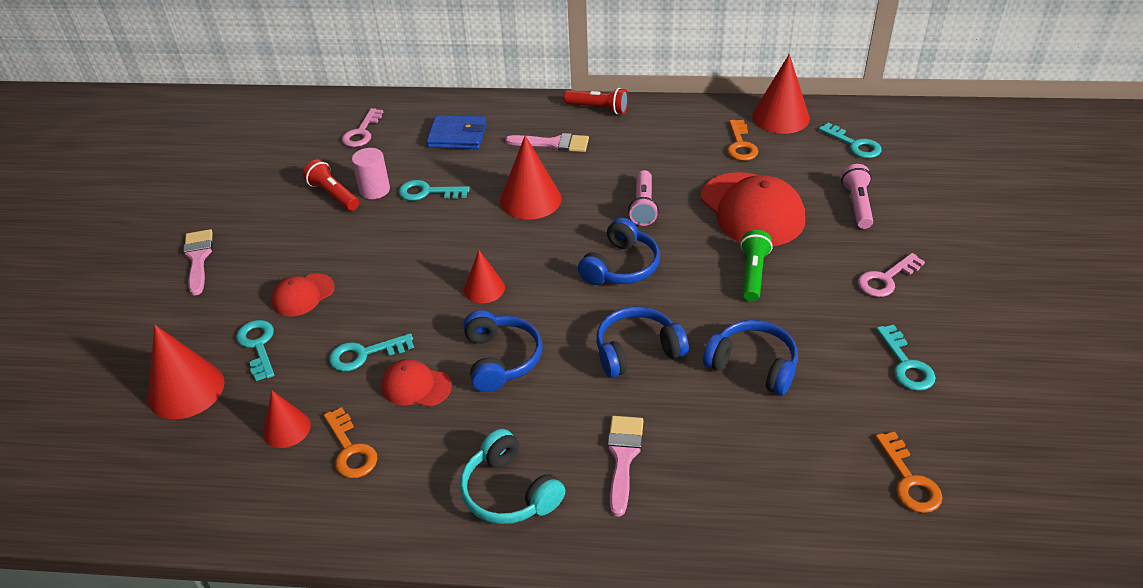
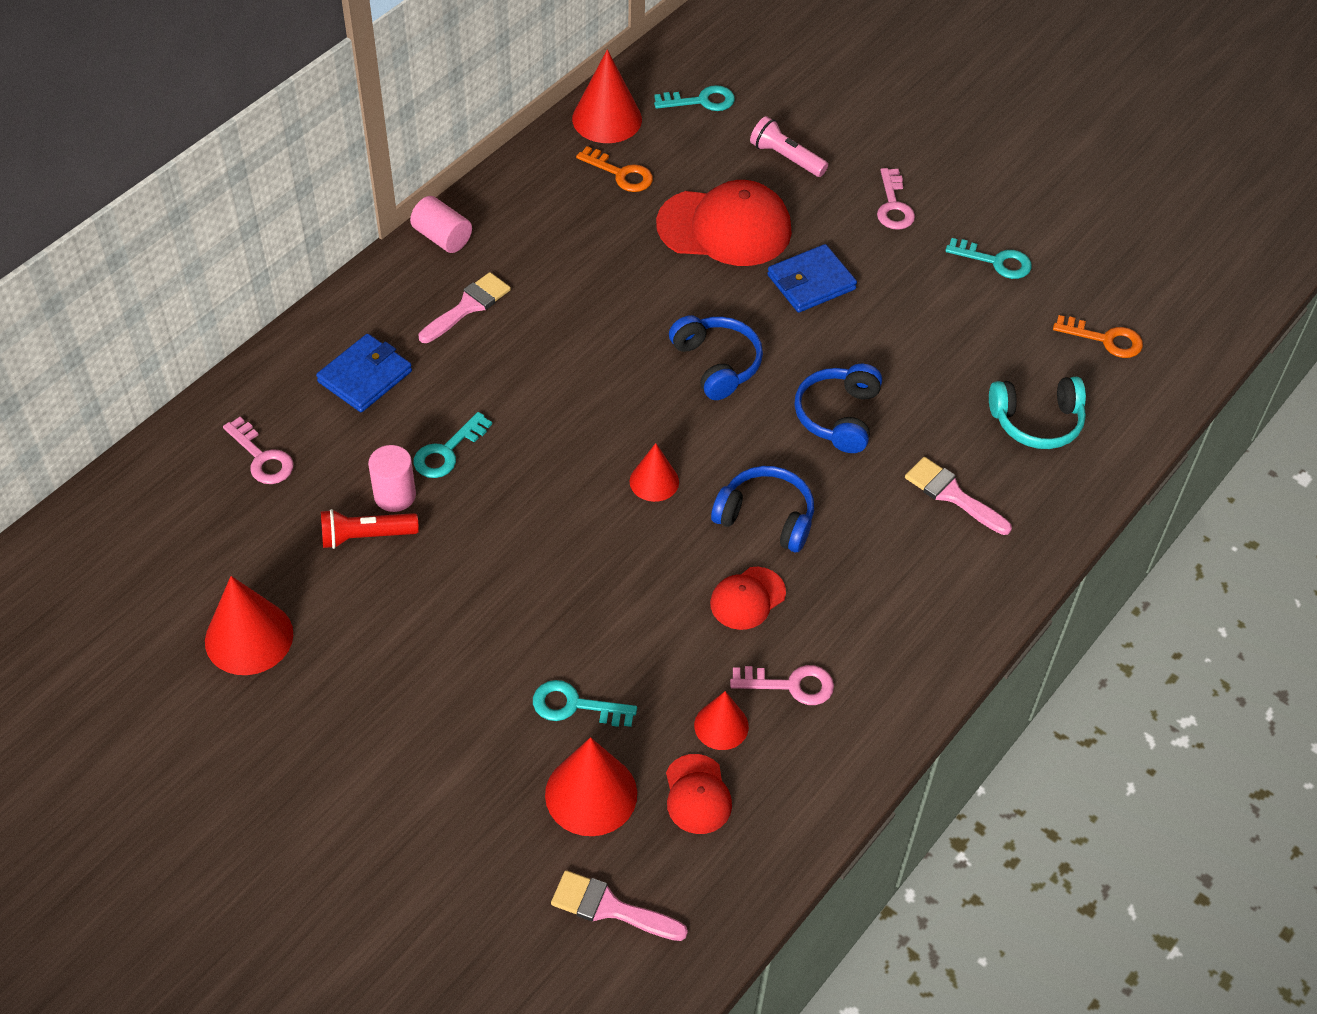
camera: 60 degrees left, 10 degrees up
(198, 258) = (364, 709): pink brush -> pink brush (609, 908)
(303, 295) = (526, 635): red cap -> red cap (697, 794)
(350, 450) = (791, 685): orange key -> pink key
(364, 354) = (667, 620): turquoise key -> none
(509, 492) = (931, 591): turquoise headphones -> turquoise headphones (1037, 422)
(530, 199) = (547, 375): red cone -> red cone (249, 637)
(598, 108) = (442, 237): red flashlight -> pink cylinder
(643, 206) = (644, 298): pink flashlight -> none
(753, 274) = (811, 282): green flashlight -> blue wallet
(753, 365) = (919, 352): blue headphones -> none

